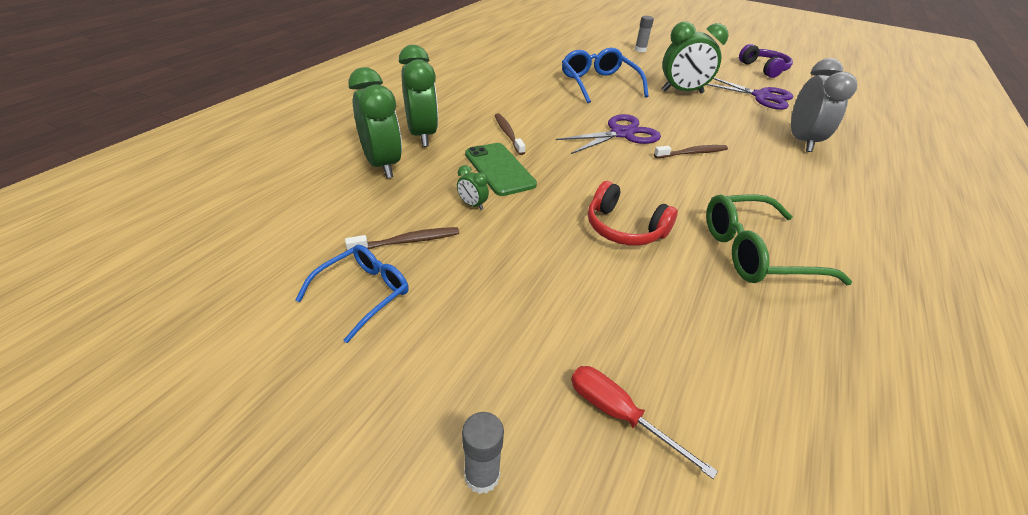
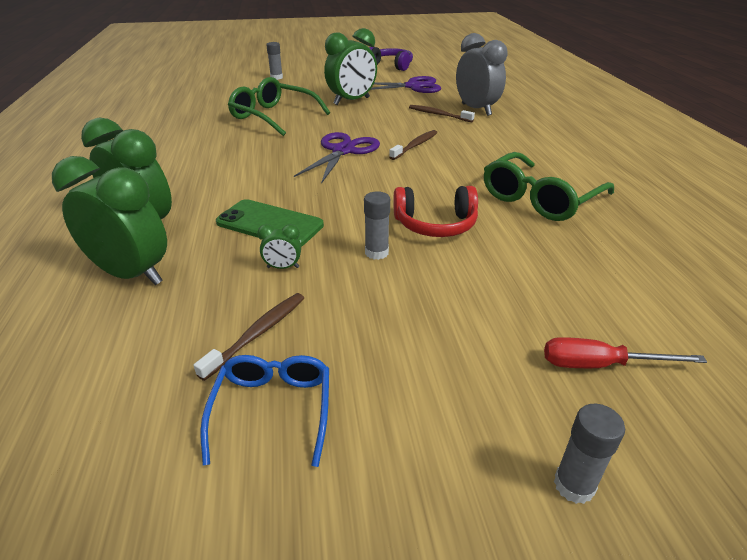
camera: 35 degrees left, 5 degrees down
(508, 134) = (239, 189): brown toothbrush -> brown toothbrush (438, 115)
(549, 227) = (376, 253): none -> grey glue stick
(598, 84) = (273, 116): blue glasses -> green glasses

